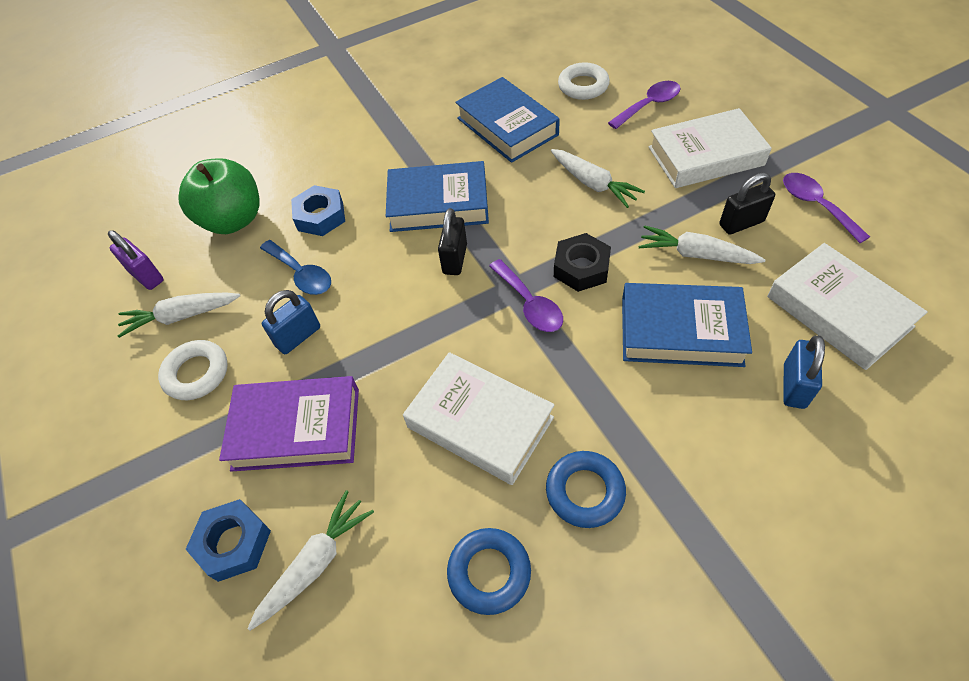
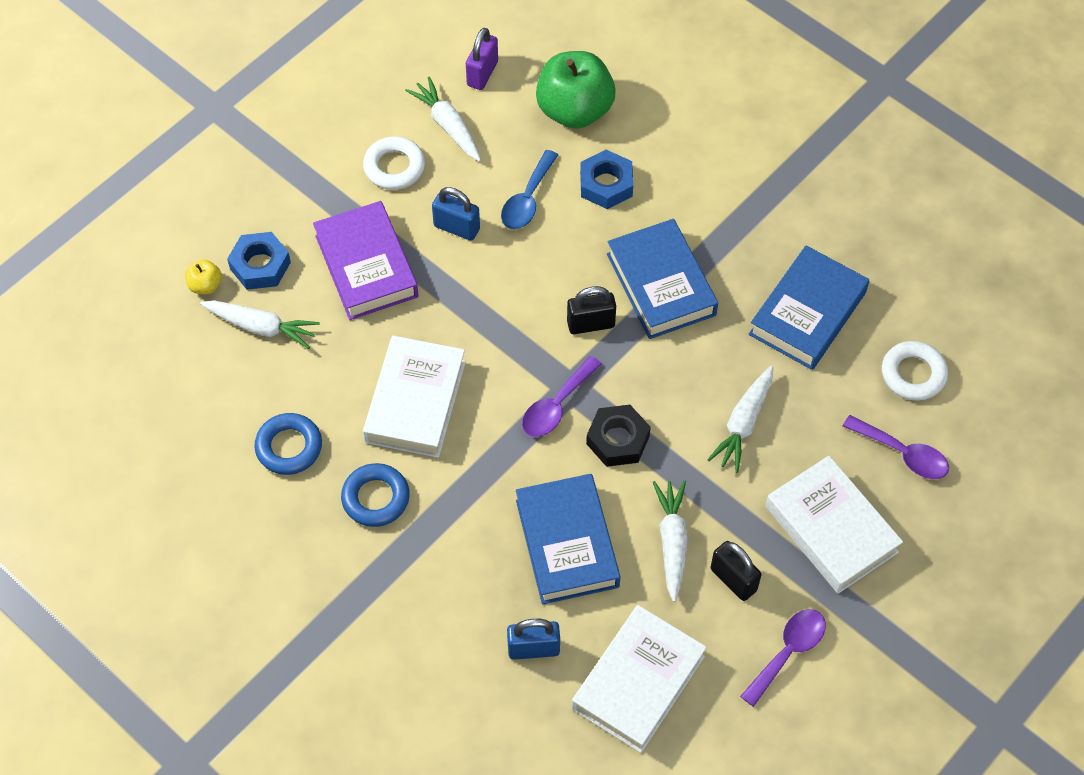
camera: 65 degrees right, 5 degrees up
(224, 619) = (205, 285): none -> yellow apple

